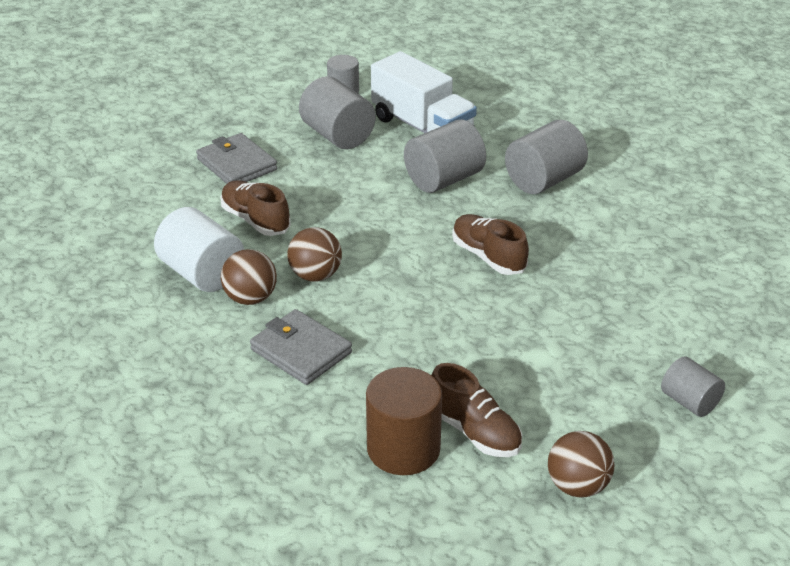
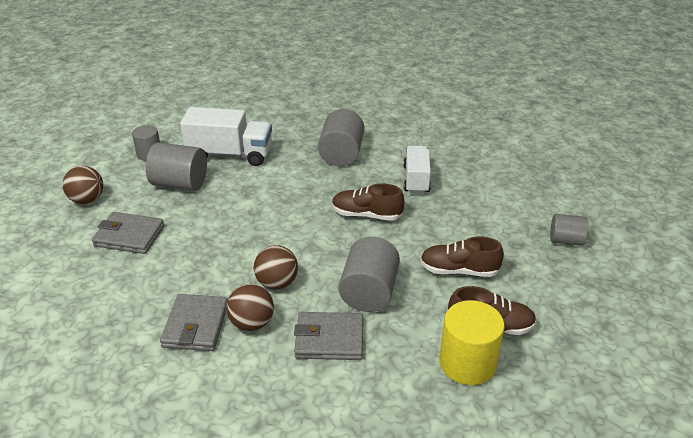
camera: 40 degrees left, 0 degrees up
(202, 273) = (195, 325): white cylinder -> grey wallet
(255, 220) = (190, 267): brown shoe -> brown shoe (459, 270)
(403, 449) = (467, 363): brown cylinder -> yellow cylinder
(444, 179) = (283, 180): grey cylinder -> grey cylinder (369, 292)
(577, 486) = (578, 322): brown ball -> brown ball (87, 200)
(596, 247) = (416, 179): none -> white truck

